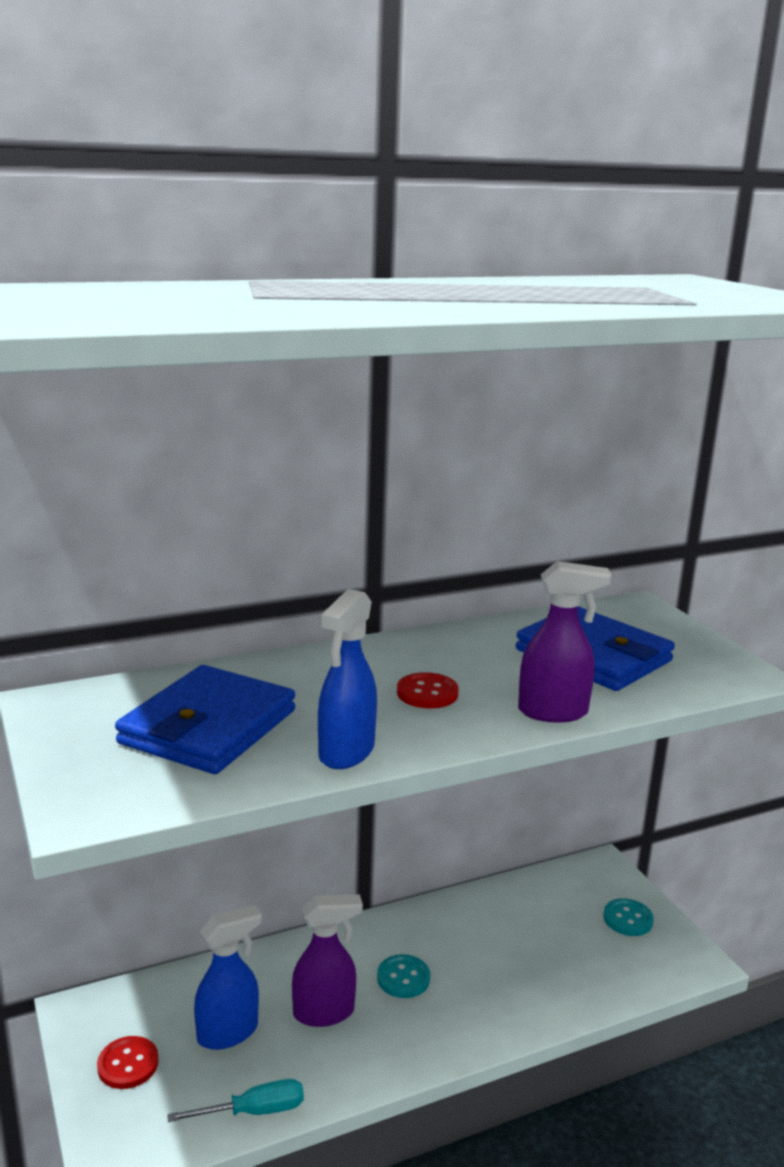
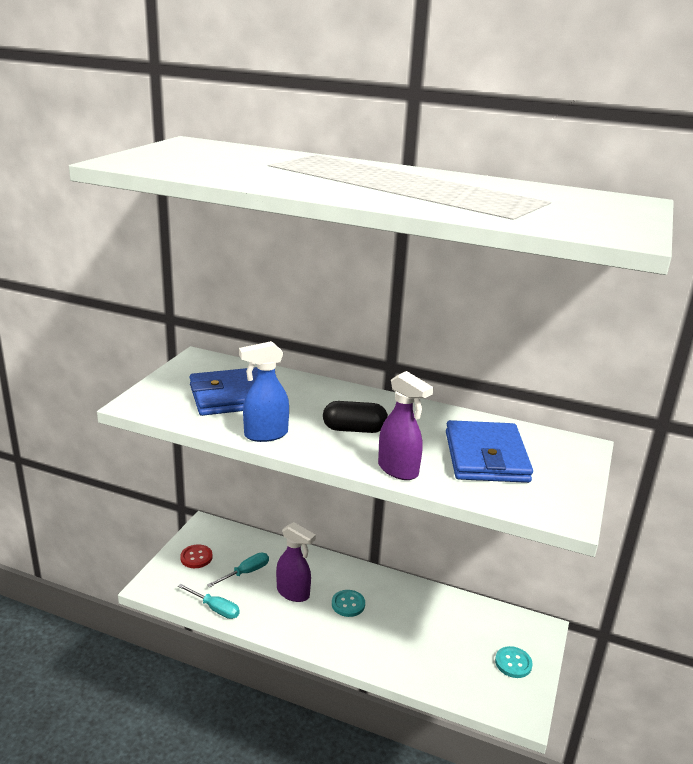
camera: 45 degrees right, 5 degrees up
(228, 1033) = (246, 572): blue spray bottle -> turquoise screwdriver
(427, 693) = (354, 429): red button -> black capsule

